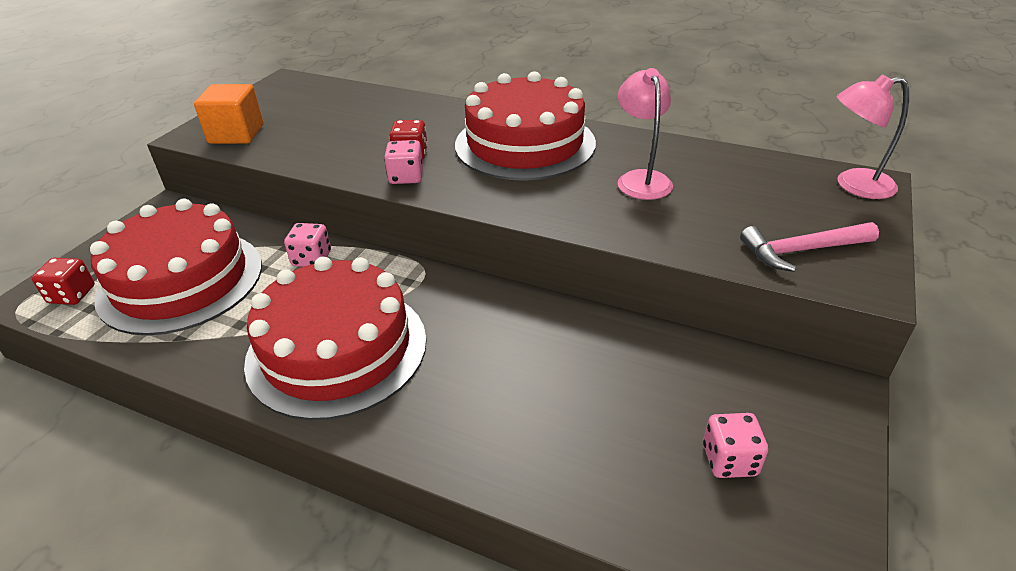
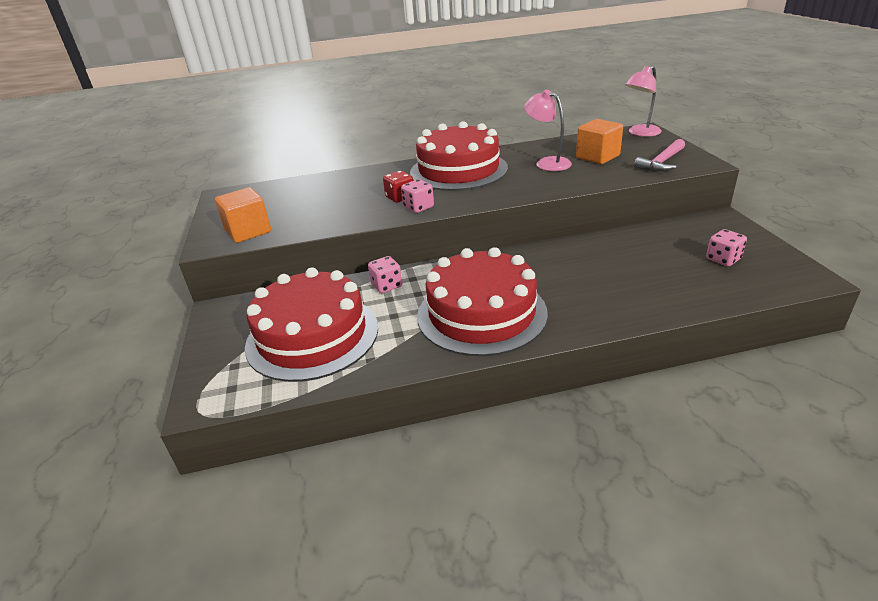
camera: 35 degrees left, 5 degrees down
(72, 295) = (236, 383): red dice -> none
(723, 198) = (597, 157): none -> orange cube

